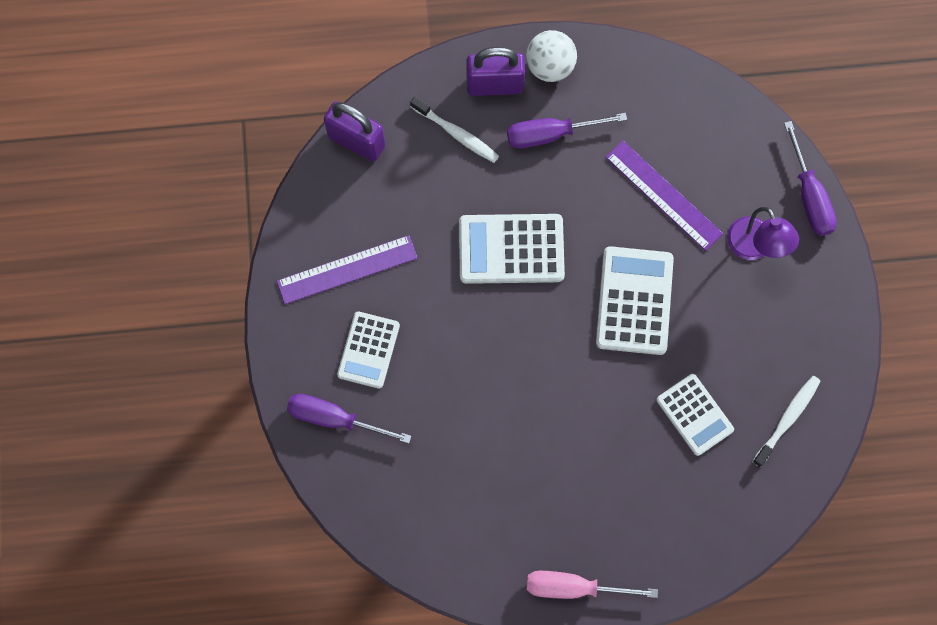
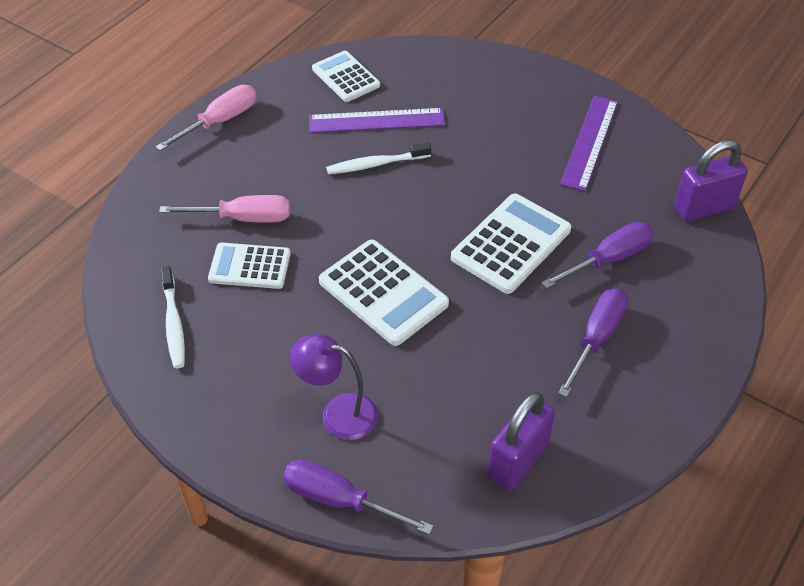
camera: 130 degrees right, 25 degrees down
(335, 418) = (477, 76): purple screwdriver -> purple screwdriver (608, 259)
(368, 350) = (511, 119): white calculator -> white calculator (345, 77)
(456, 134) = (655, 274): white toothbrush -> white toothbrush (376, 164)
(494, 85) = (684, 330): purple padlock -> purple padlock (518, 461)
(550, 66) = (670, 384): white ball -> none
(656, 464) = (243, 218): none -> pink screwdriver
(663, 195) = (457, 380): purple ruler -> purple ruler (376, 120)

